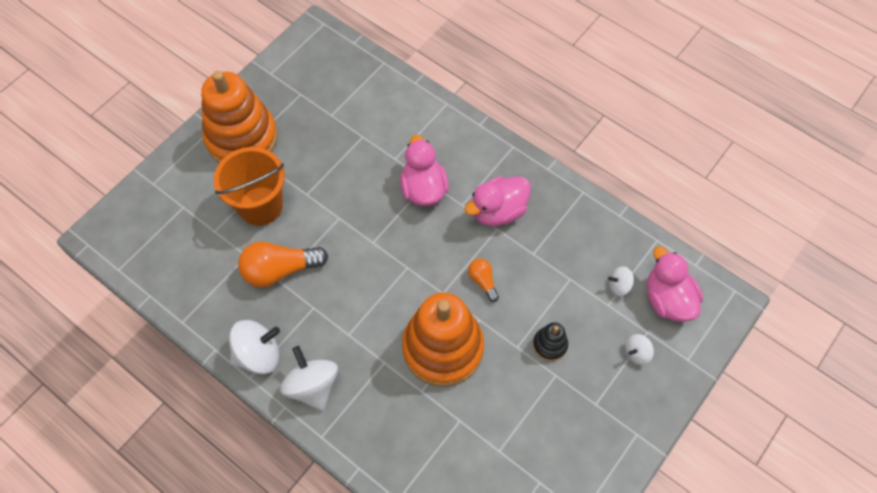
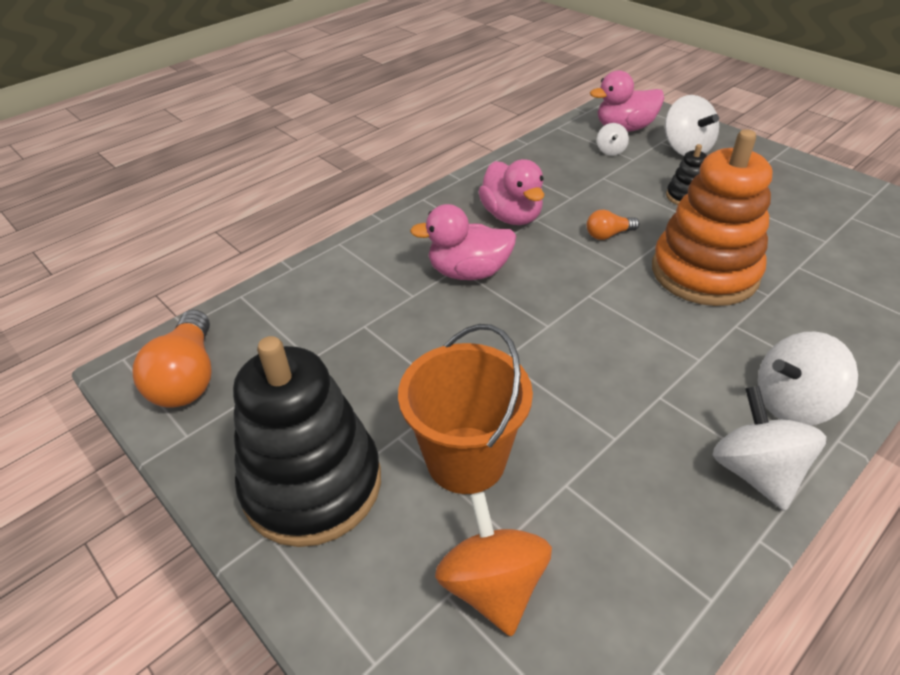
camera: 80 degrees left, 20 degrees down
(188, 225) = (493, 585): none -> orange spinning top
(242, 138) = (312, 484): orange stacking toy -> black stacking toy
(280, 270) = (594, 436): orange light bulb -> orange light bulb (188, 377)
(636, 353) = (686, 149): white spinning top -> white spinning top, size x1.89

